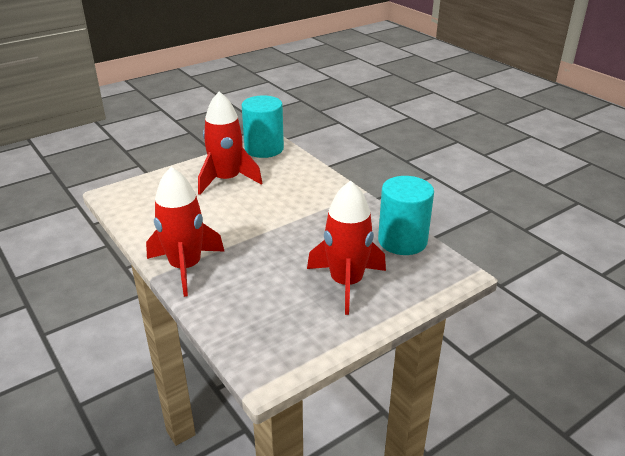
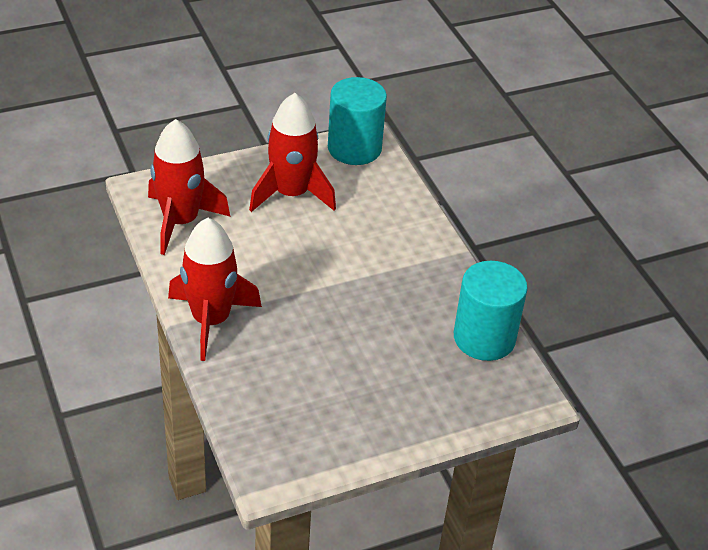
camera: 10 degrees right, 10 degrees up
(346, 283) = (393, 383): red rocket -> red rocket (181, 221)

